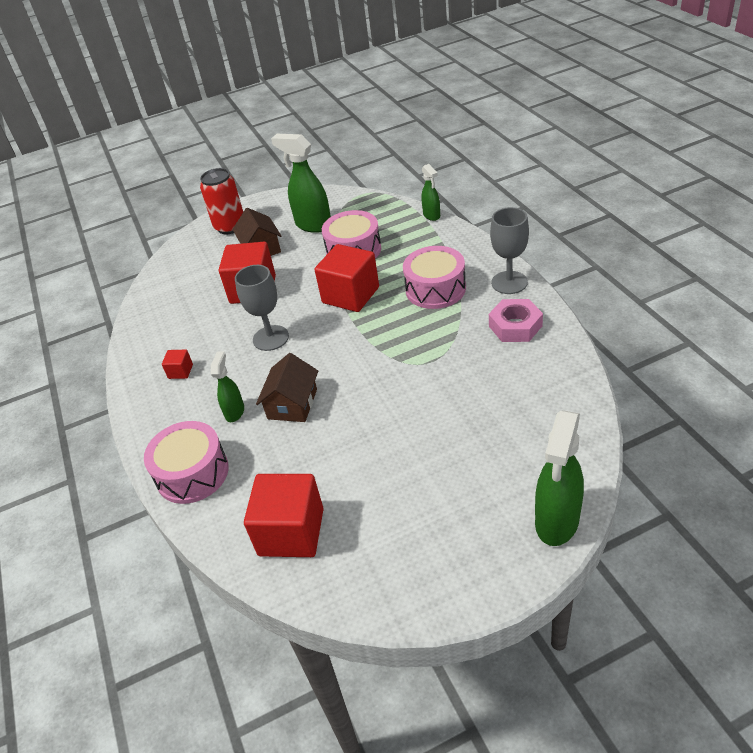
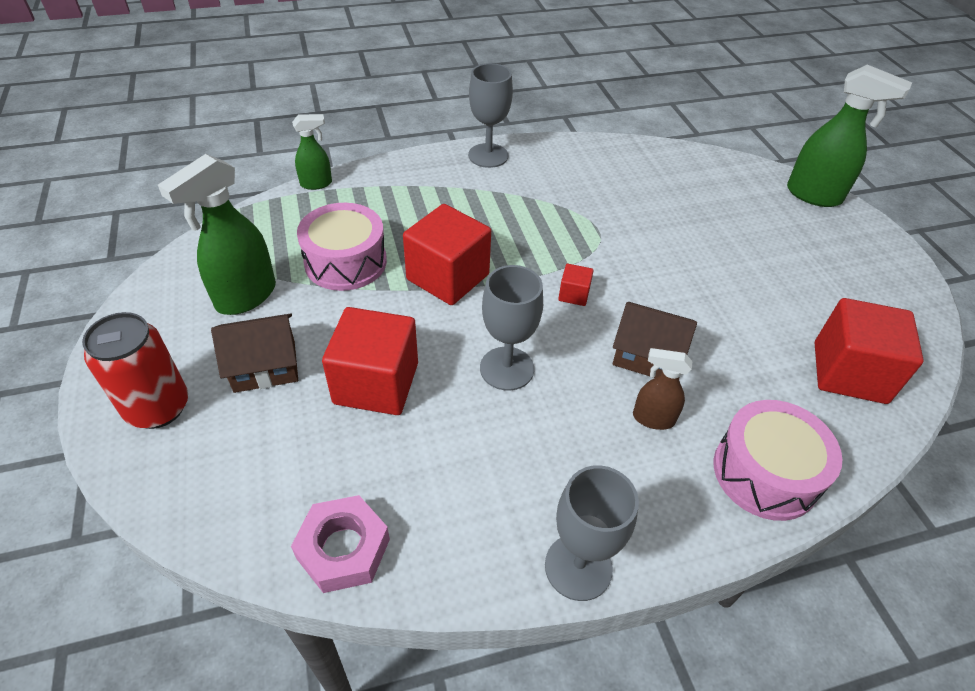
camera: 90 degrees left, 5 degrees up
(133, 390) = (578, 567): none -> grey goblet
(180, 371) = (549, 490): red cube -> red cube (574, 294)
(235, 412) = (652, 418): green spray bottle -> brown spray bottle
(435, 289) = (473, 206): pink drum -> none
(515, 326) = (561, 166): pink nut -> pink nut (343, 549)

